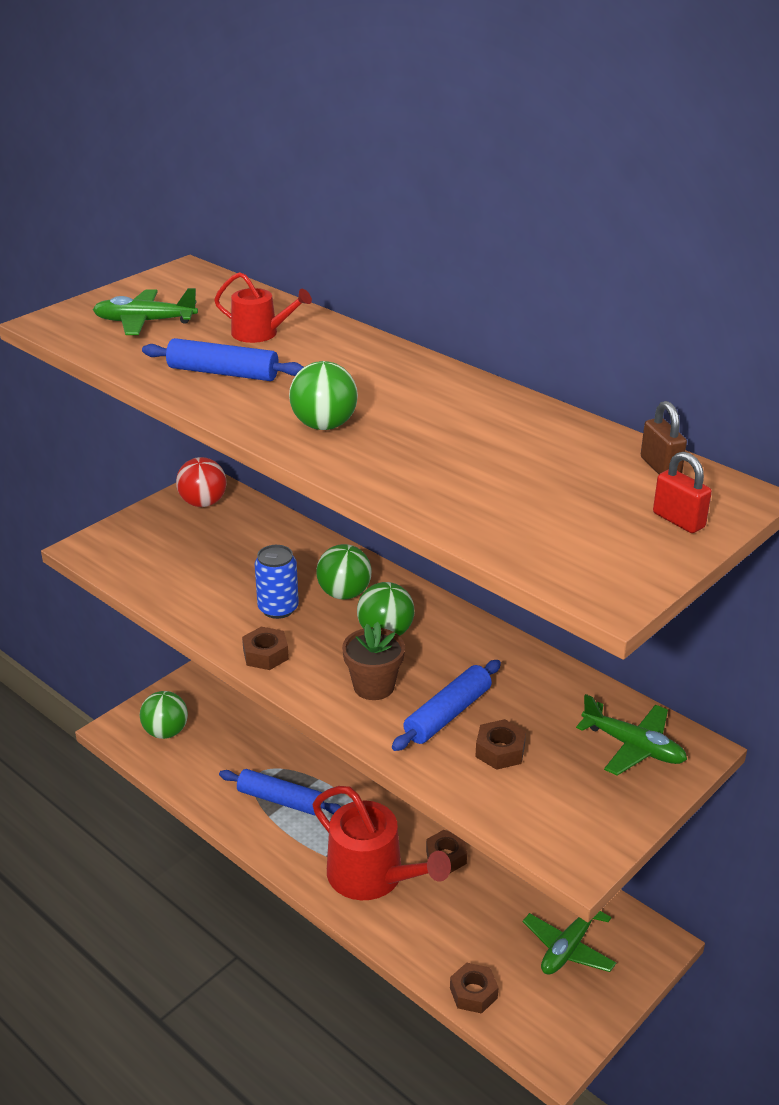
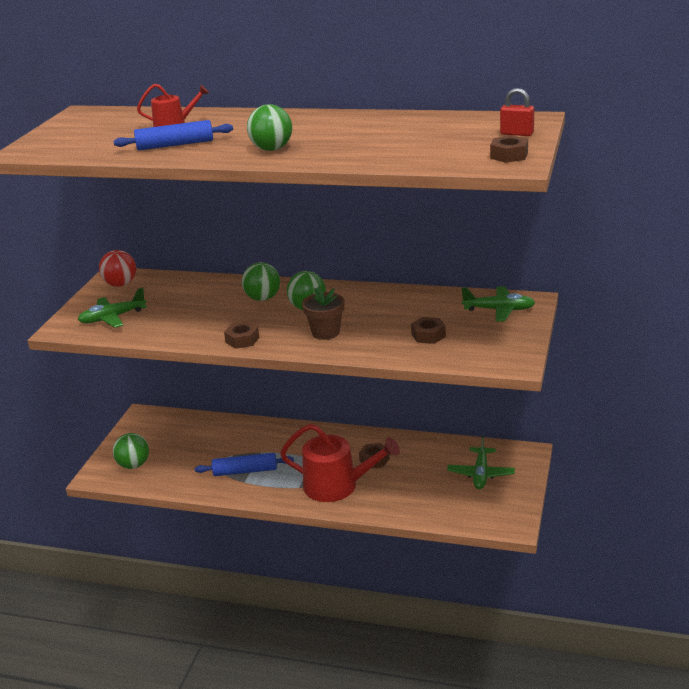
camera: 25 degrees left, 5 degrees down
(145, 322) = (87, 137): green plane -> green plane (112, 318)
(278, 608) = (227, 317): blue can -> none
(448, 714) = (382, 330): blue rolling pin -> none
(473, 993) = (444, 516): brown nut -> brown nut (509, 155)
(660, 467) = (482, 119): brown padlock -> none

